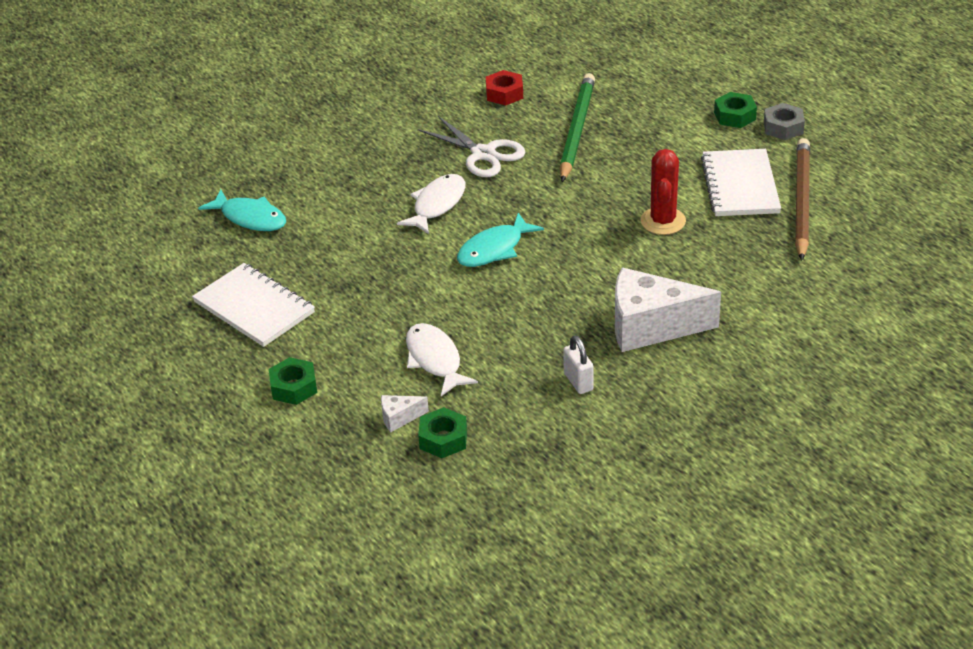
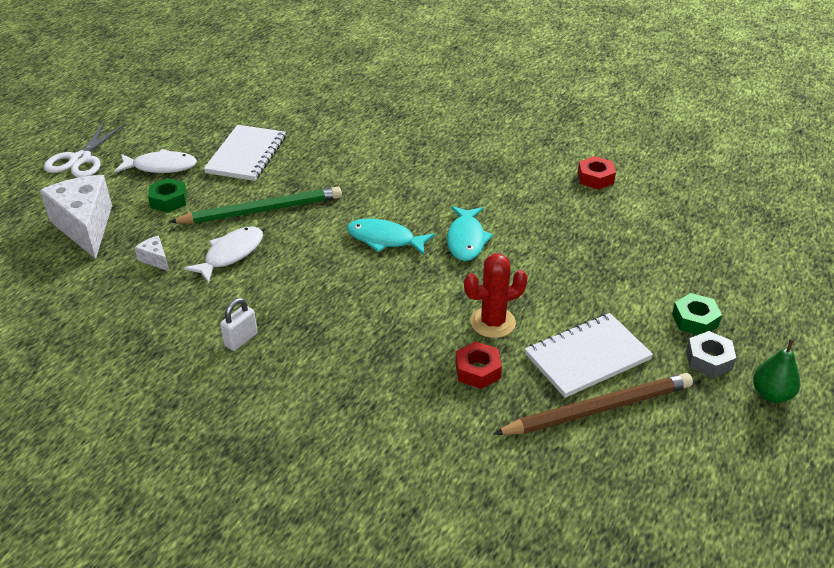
camera: 60 degrees right, 0 degrees up
(250, 218) = (344, 120): turquoise fish -> turquoise fish (466, 240)
(437, 205) = (420, 193): white fish -> white fish (161, 167)
(443, 439) = (140, 289): green nut -> none
(483, 154) = (504, 194): white scissors -> white scissors (80, 159)
(576, 130) = (581, 231): green pencil -> green pencil (261, 210)
(651, 326) = (337, 361): white cheese -> white cheese (85, 226)
(717, 249) = (477, 370): none -> red nut
(837, 114) = (771, 394): none -> green pear

